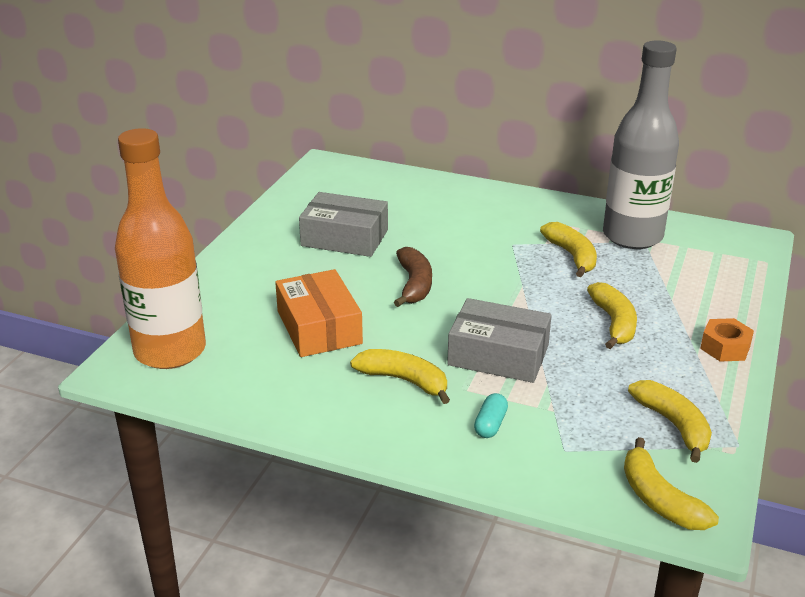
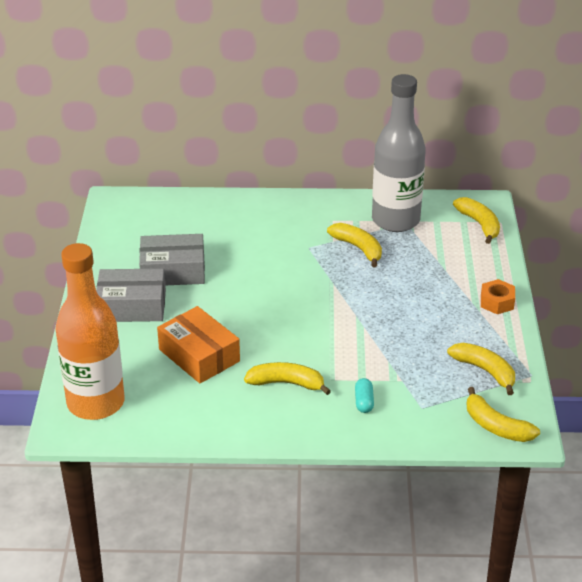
camera: 20 degrees left, 5 degrees up
(414, 285) = (252, 301): brown banana -> none
(498, 355) = (343, 346): grey box -> grey box (132, 306)
(614, 323) = (413, 300): yellow banana -> yellow banana (479, 224)

